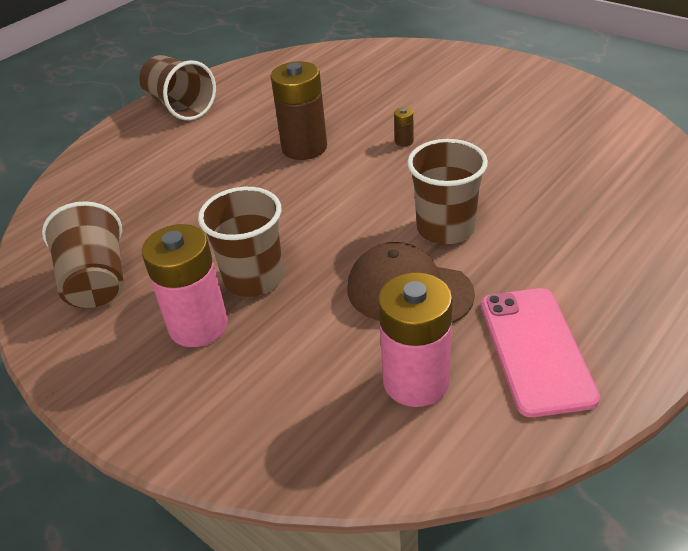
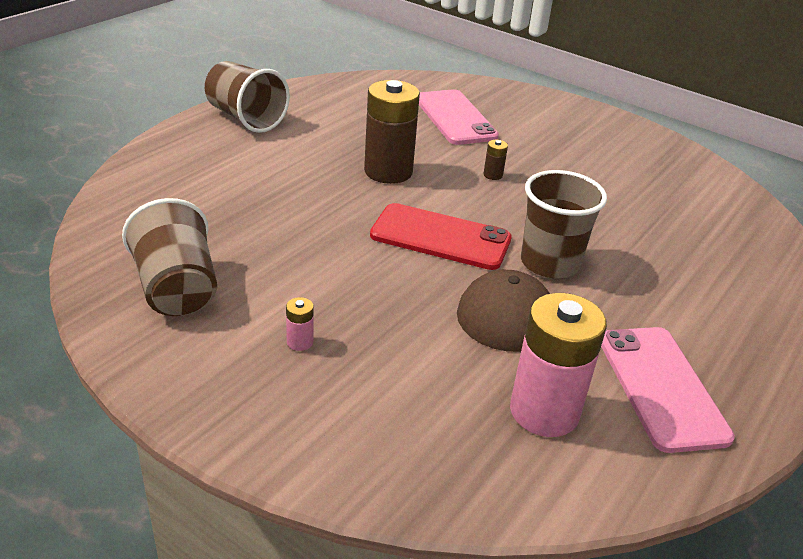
camera: 10 degrees left, 5 degrees down
(198, 326) = (300, 342): pink battery -> pink battery, size x0.41
(253, 278) = (354, 298): brown cup -> none
(344, 210) = (440, 237): none -> red phone
(376, 85) = (455, 118): none -> pink phone

